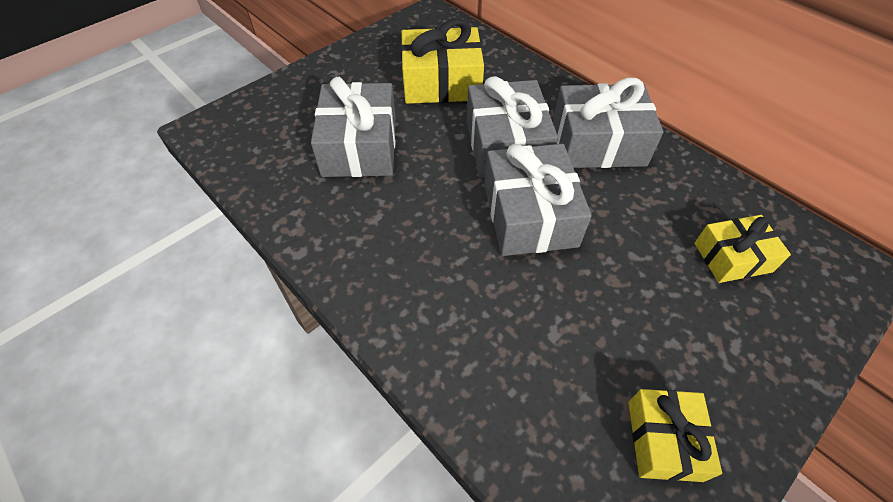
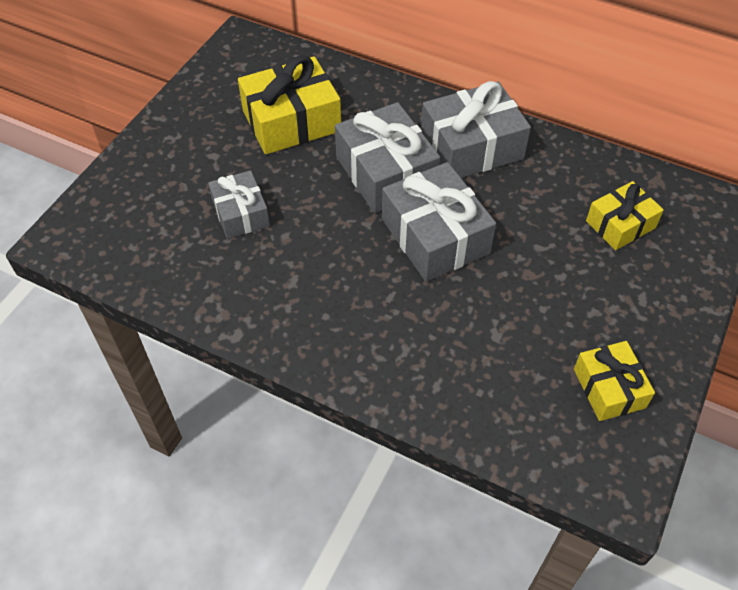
camera: 20 degrees left, 0 degrees up
(360, 146) = (241, 213): grey gift -> grey gift, size x0.60

